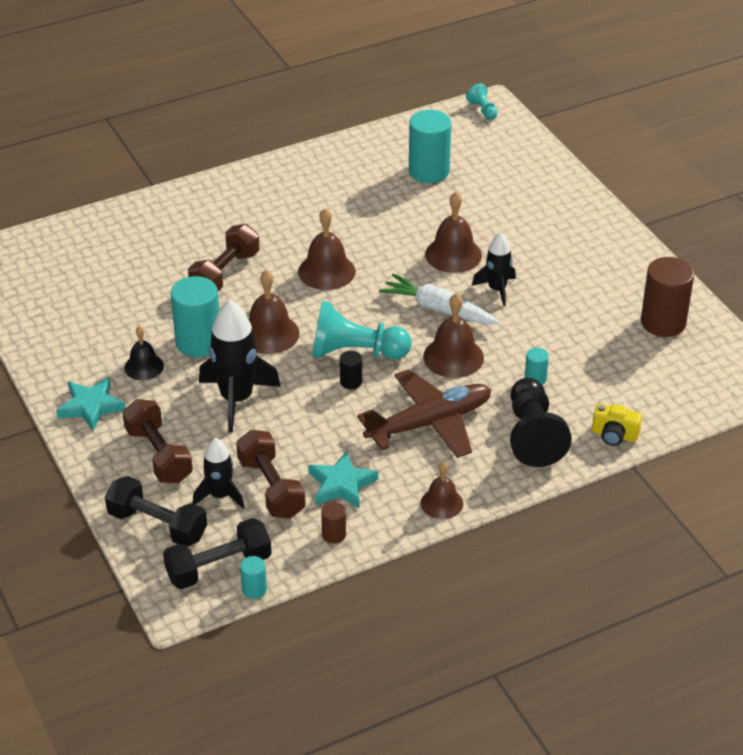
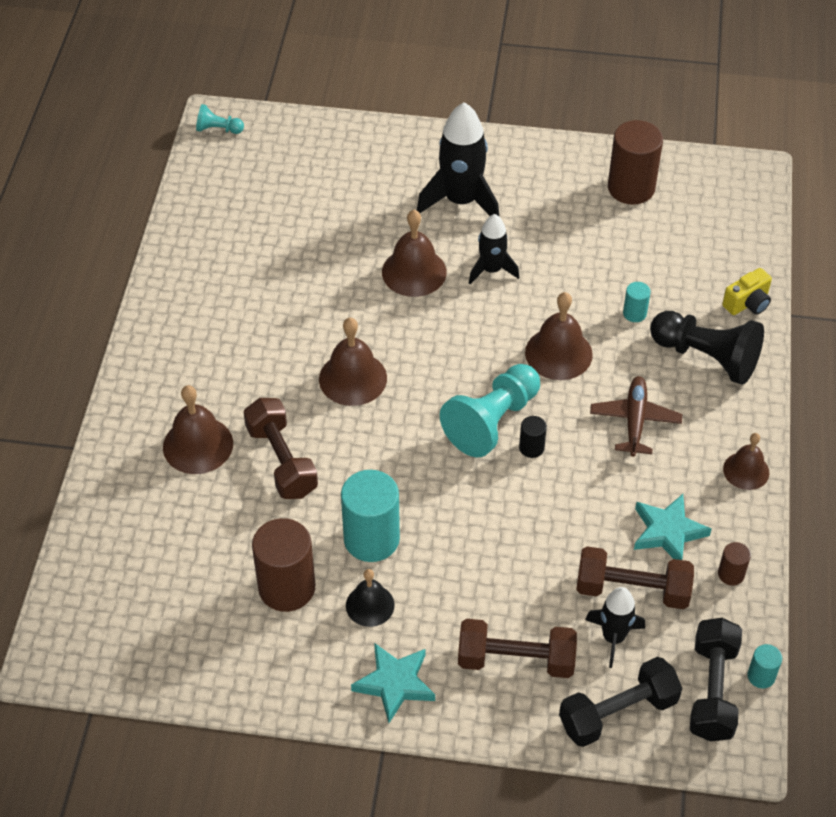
camera: 55 degrees left, 10 degrees up
(125, 323) = (287, 587): none -> brown cylinder
(236, 399) = (484, 551): black rocket -> black rocket (461, 201)
(269, 333) = (407, 473): brown bell -> brown bell (198, 445)
(429, 171) = (273, 219): turquoise cylinder -> none
(429, 423) = (635, 421): brown plane -> brown plane, size x0.63
(438, 309) = (483, 327): white carrot -> none

